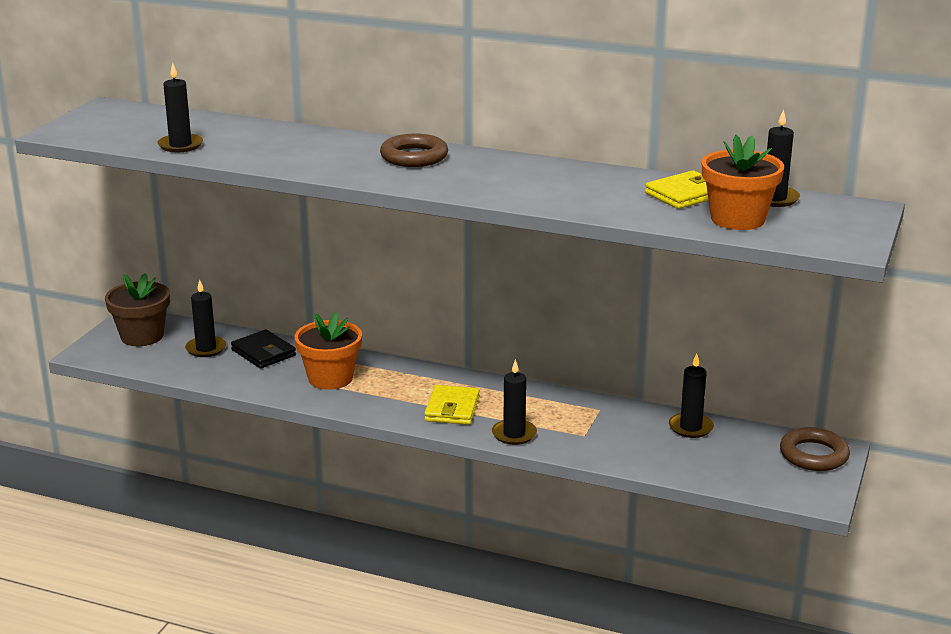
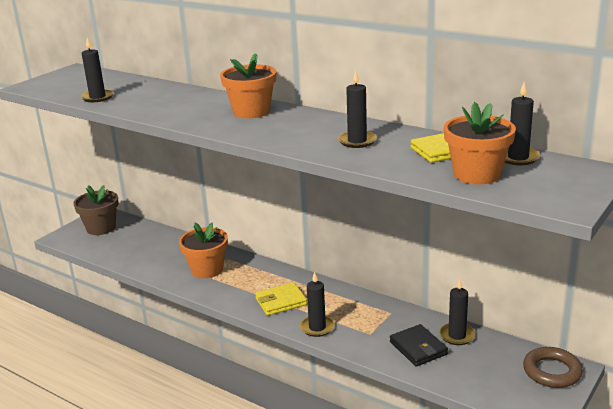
camera: 15 degrees right, 0 degrees up
(206, 349) = (136, 240): black candle -> black candle (357, 141)
(263, 353) = (172, 246): black wallet -> black wallet (418, 348)
(414, 157) = (251, 111): brown ring -> orange flower pot
(452, 409) = (281, 302): yellow wallet -> yellow wallet turned 45 degrees clockwise

